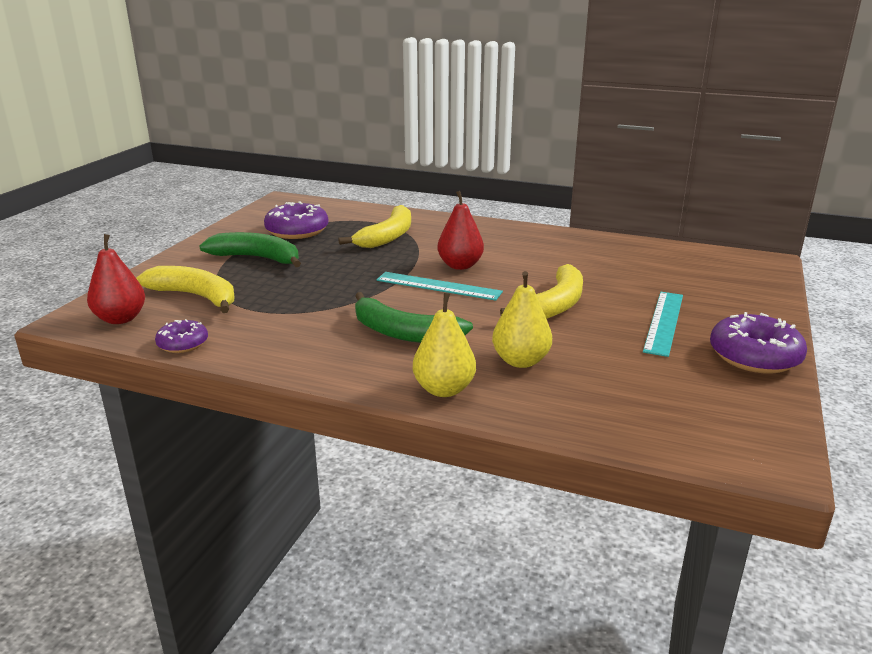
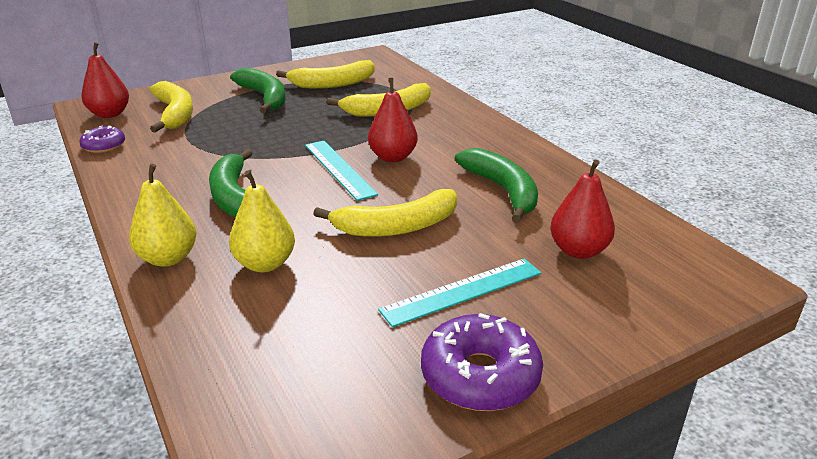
camera: 40 degrees right, 5 degrees up
(297, 231) = (333, 84): purple donut -> yellow banana
(572, 261) = (502, 190): none -> green banana
(676, 277) = (578, 251): none -> red pear

